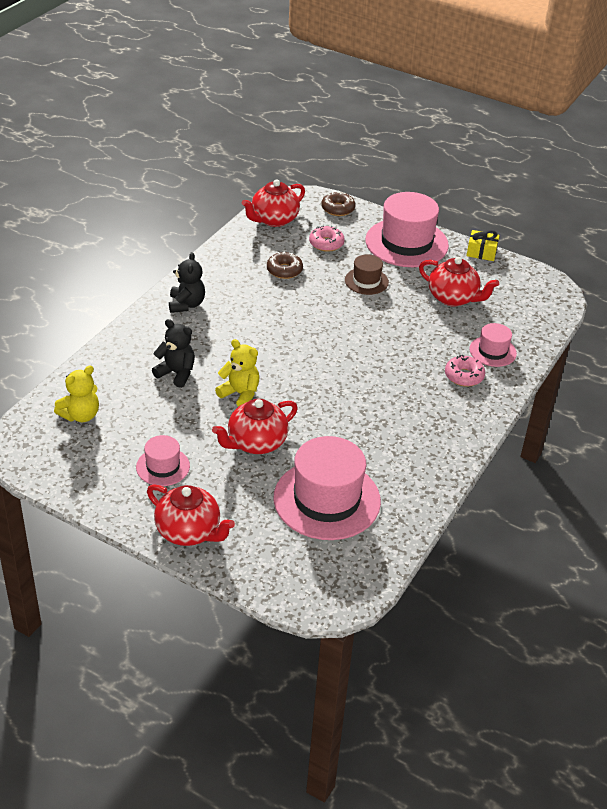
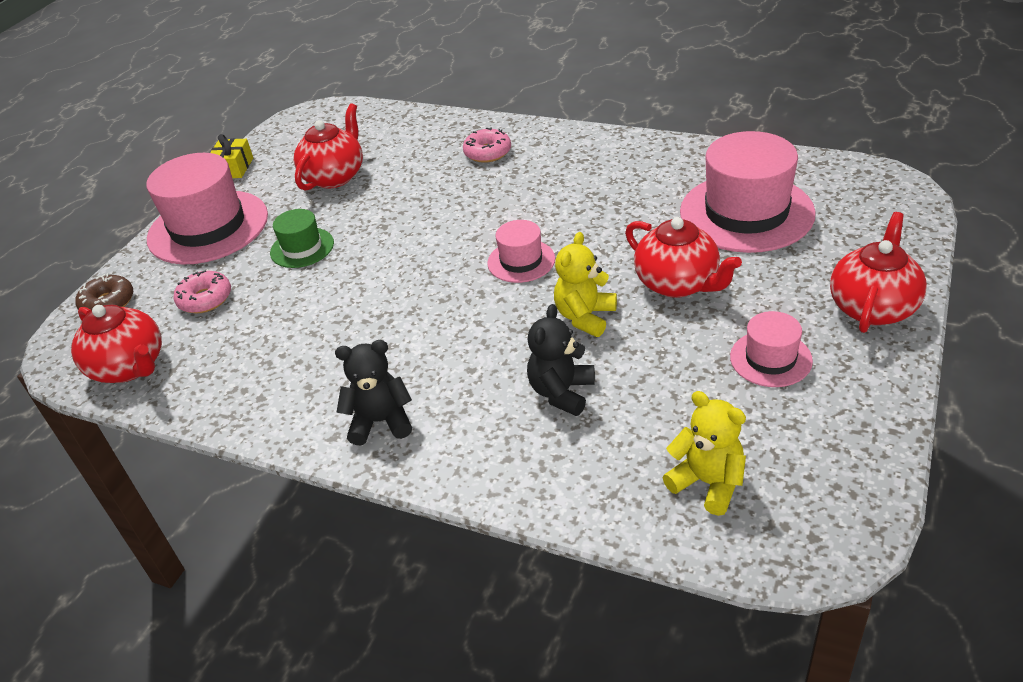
camera: 90 degrees left, 0 degrees up
(284, 270) = (277, 329): brown donut -> none
(366, 281) = (302, 248): brown hat -> green hat
(492, 351) = (436, 140): pink hat -> pink hat (521, 261)

